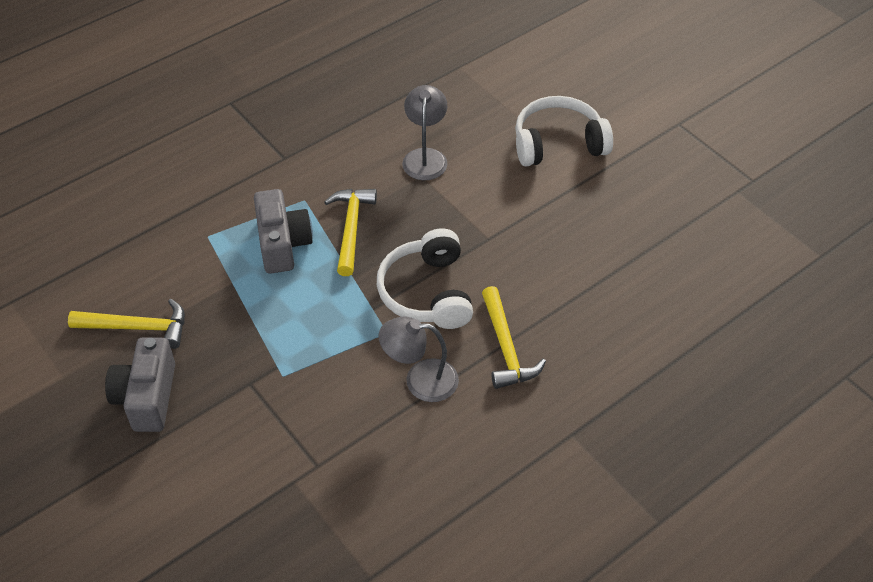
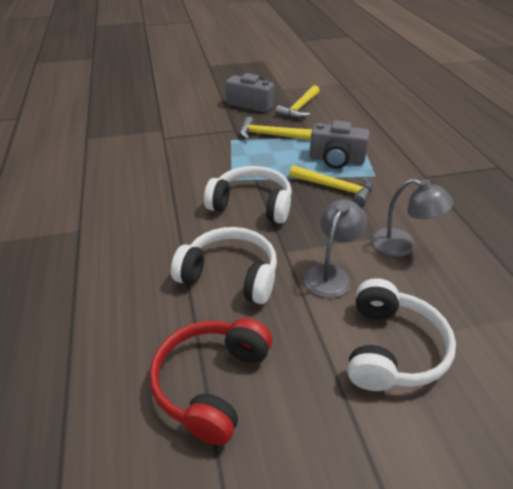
camera: 115 degrees right, 10 degrees down
(420, 380) = (183, 182): grey lamp -> grey lamp (331, 274)
(506, 347) = (174, 225): yellow hammer -> yellow hammer (270, 135)
(548, 267) = (230, 275): none -> white headphones
(664, 233) = (212, 383): none -> red headphones

